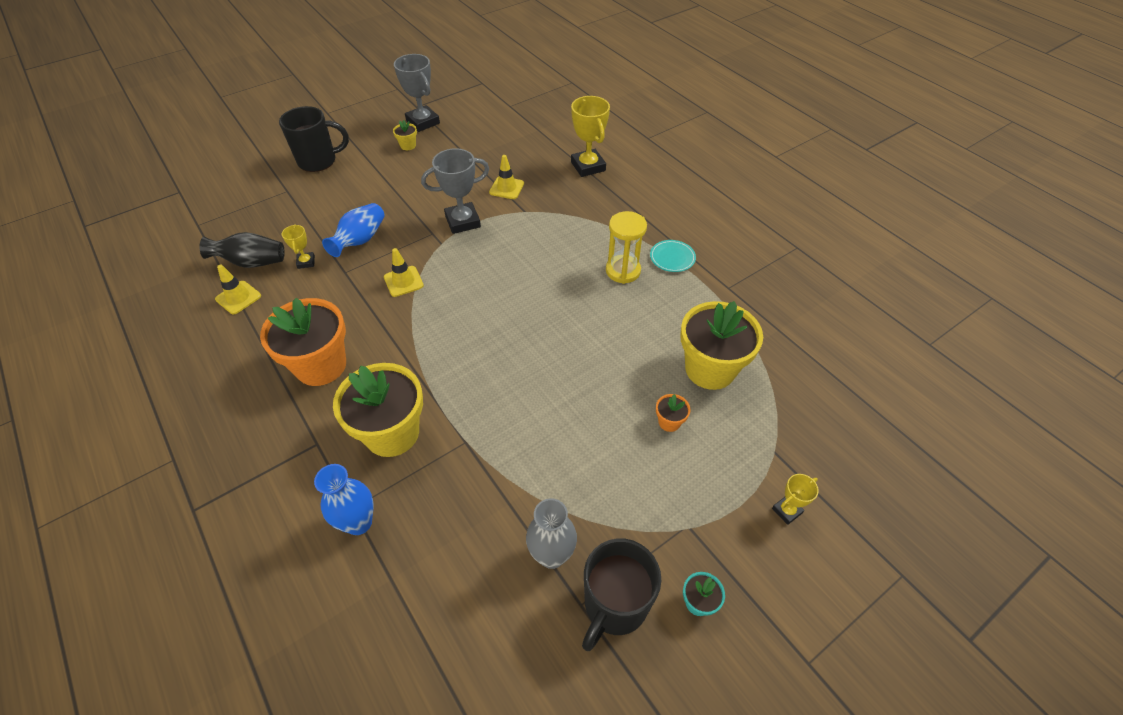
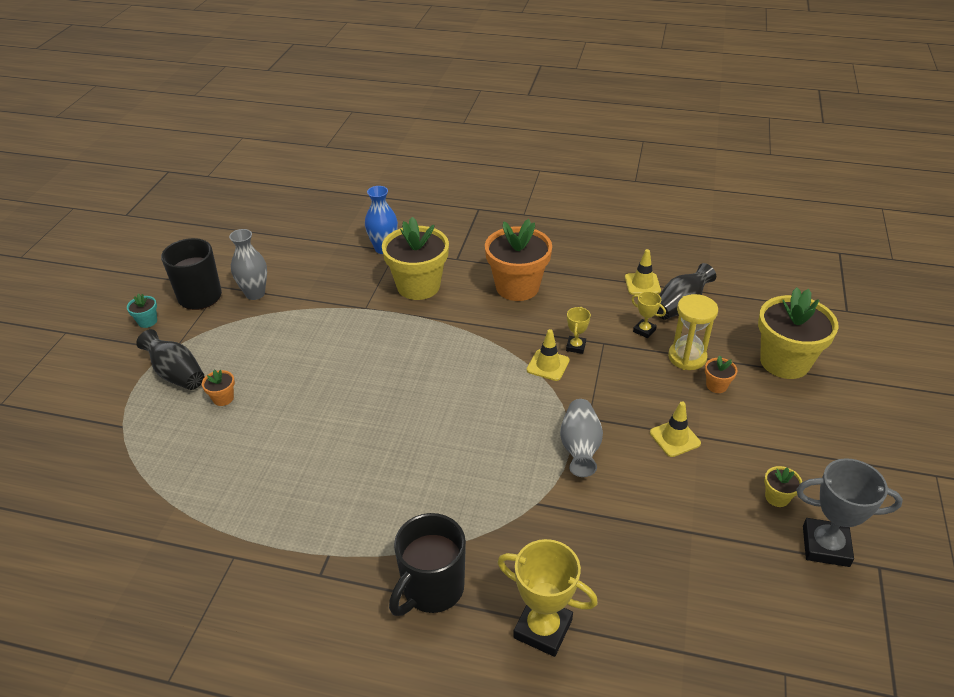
camera: 140 degrees right, 10 degrees down
(318, 161) = (815, 413): black mug -> black mug (432, 589)
(334, 203) = (716, 385): none -> orange flower pot
(360, 240) = (636, 371): blue vase -> none
(463, 221) = (579, 448): grey trophy -> grey vase
(506, 188) = (593, 519): yellow traffic cone -> yellow traffic cone (675, 438)
(623, 271) = (363, 502): yellow hourglass -> yellow hourglass (687, 357)
(672, 258) = (321, 554): turquoise plate -> none
(699, 484) = (177, 374): none -> black vase
(710, 369) = (210, 458): yellow flower pot -> yellow flower pot (784, 362)
(786, 510) = (100, 394): yellow trophy -> yellow trophy (576, 346)

